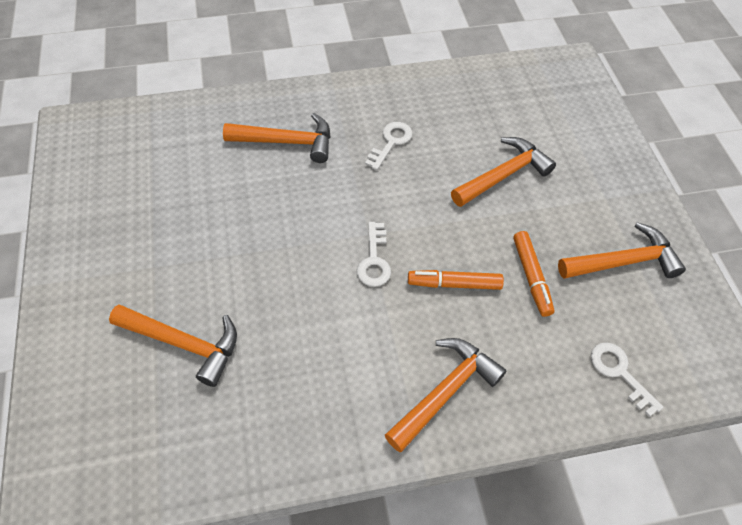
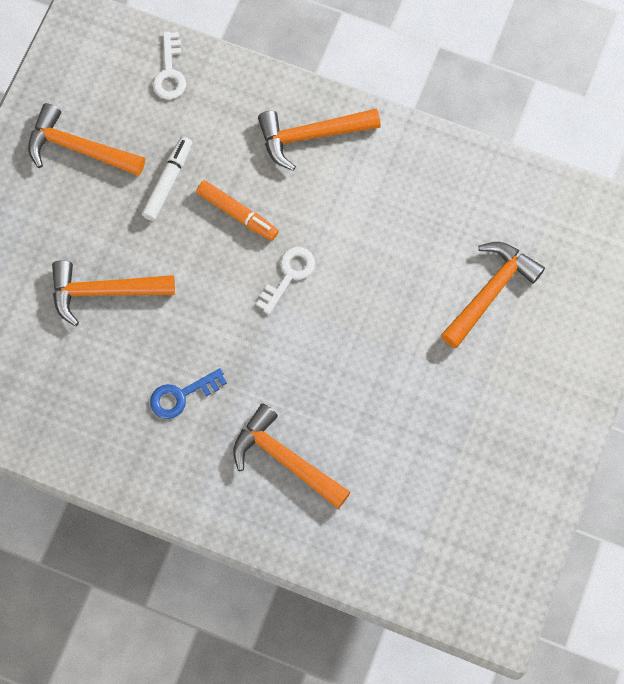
camera: 145 degrees left, 15 degrees up
(184, 344) = (490, 291): orange hammer -> orange hammer turned 75 degrees clockwise
(391, 142) = (182, 395): white key -> blue key
(531, 277) = (168, 182): orange marker -> white marker

